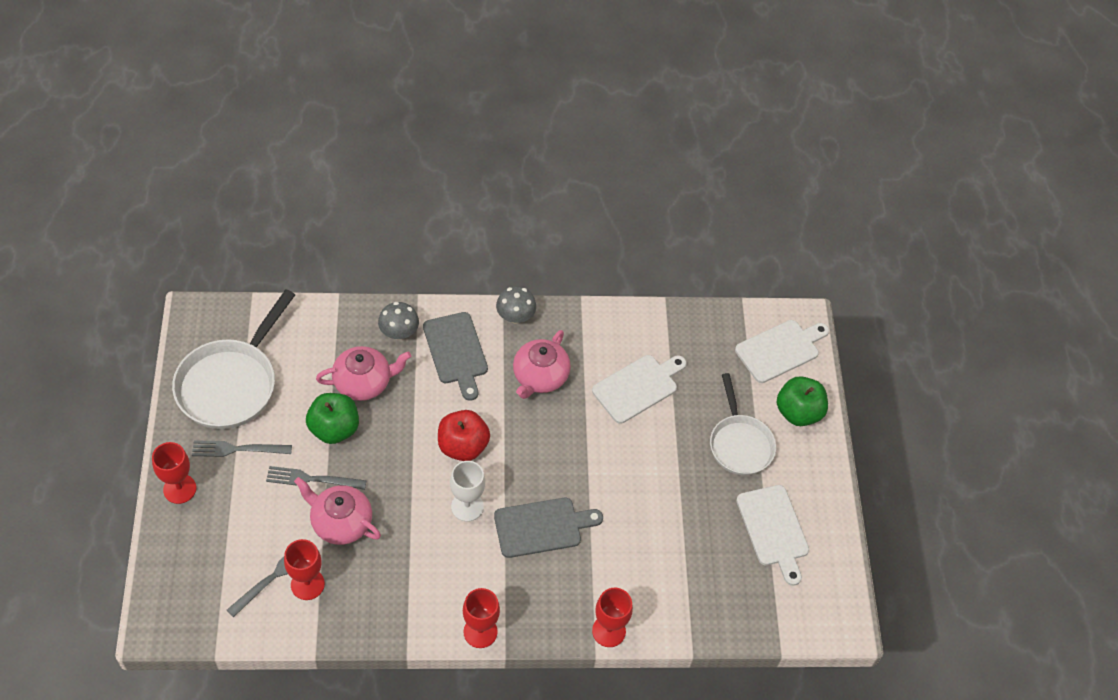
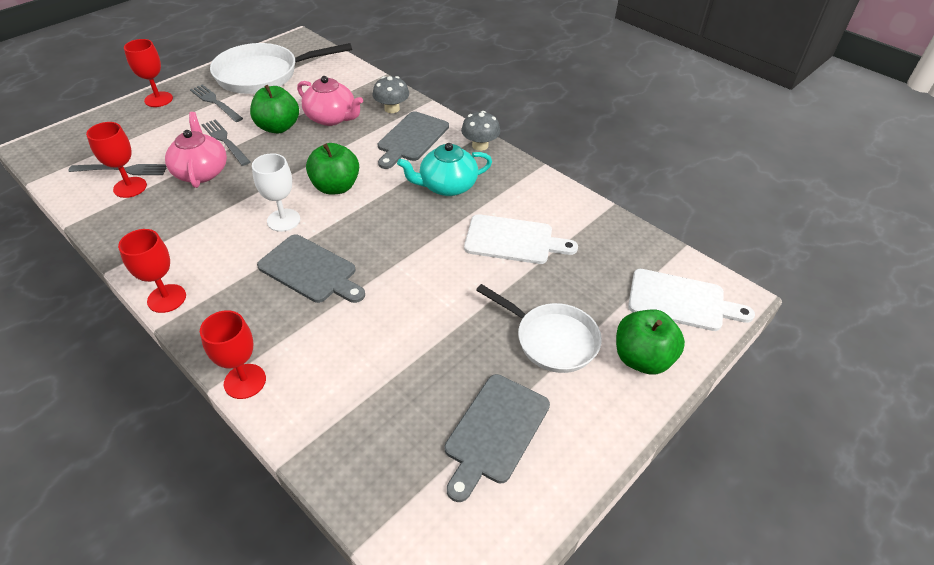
camera: 50 degrees right, 10 degrees down
(463, 446) = (336, 187): red apple -> green apple
(540, 377) = (447, 186): pink teapot -> turquoise teapot
(739, 443) = (551, 339): white pan -> white pan turned 90 degrees counterclockwise
(773, 529) = (495, 432): white cutting board -> grey cutting board

